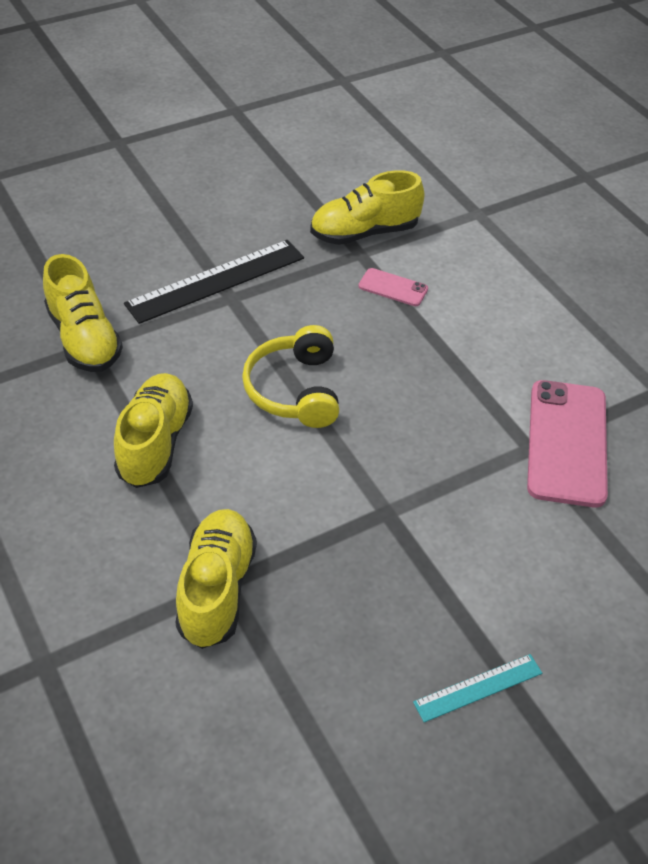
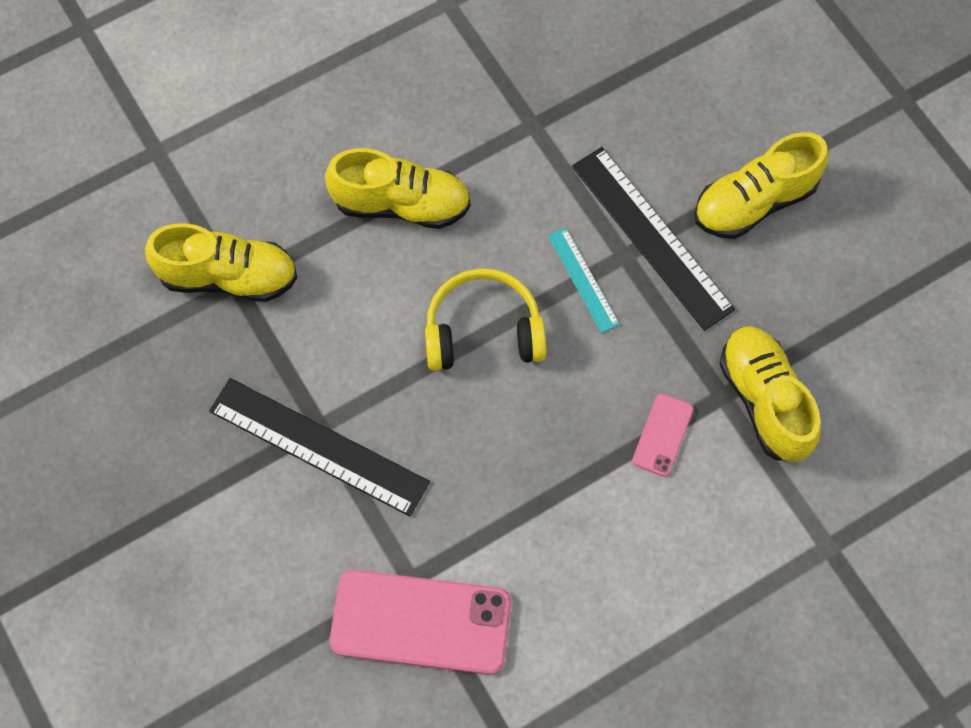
camera: 90 degrees right, 20 degrees up
(84, 339) = (543, 118): yellow shoe -> yellow shoe (754, 202)
(407, 513) = (318, 446): none -> black ruler
(478, 687) = (121, 505): turquoise ruler -> turquoise ruler (583, 280)

